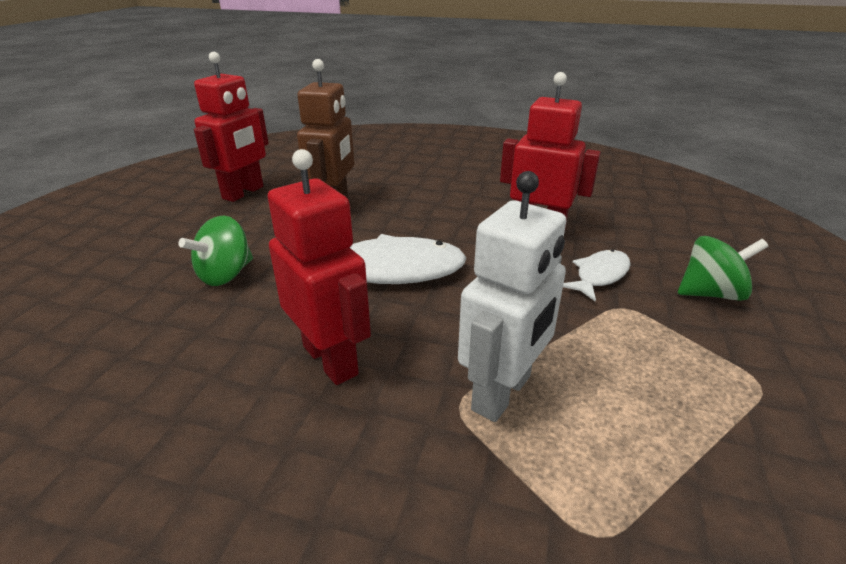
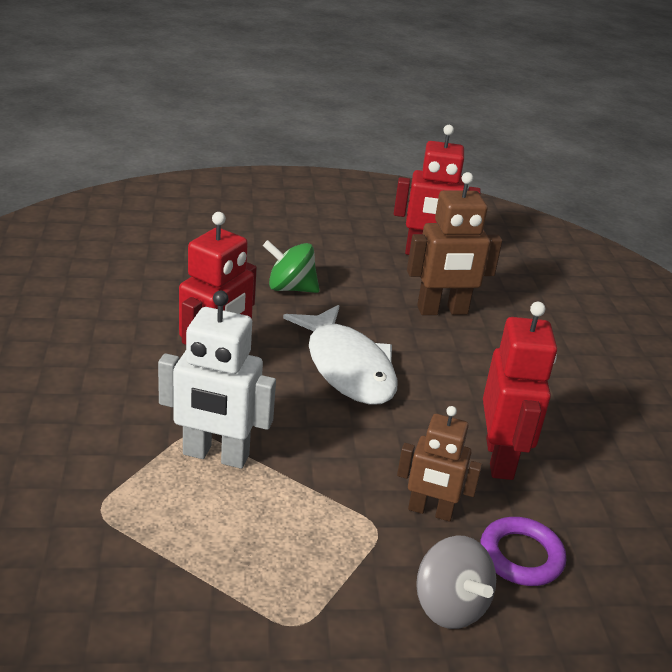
camera: 65 degrees right, 0 degrees up
(599, 276) = (430, 511): white fish -> brown robot
(649, 250) = (521, 556): none -> purple ring
(710, 293) = (450, 606): green spinning top -> grey spinning top

